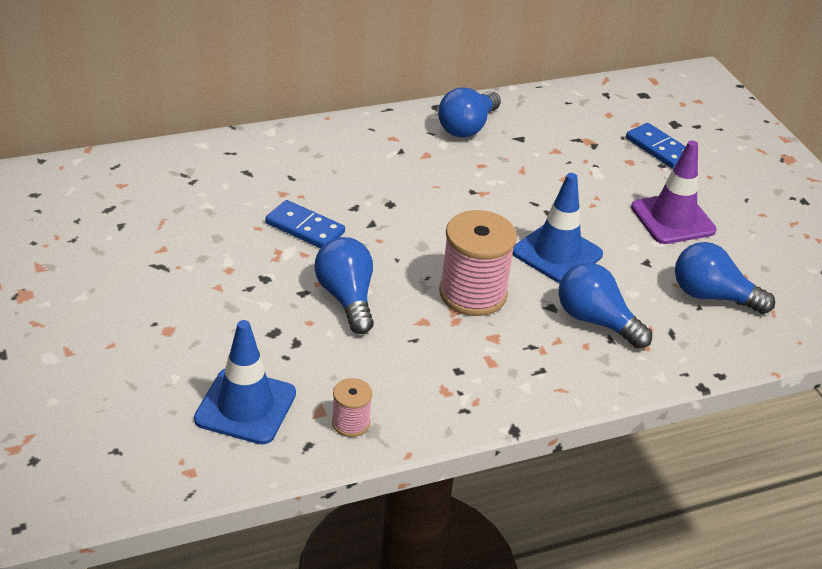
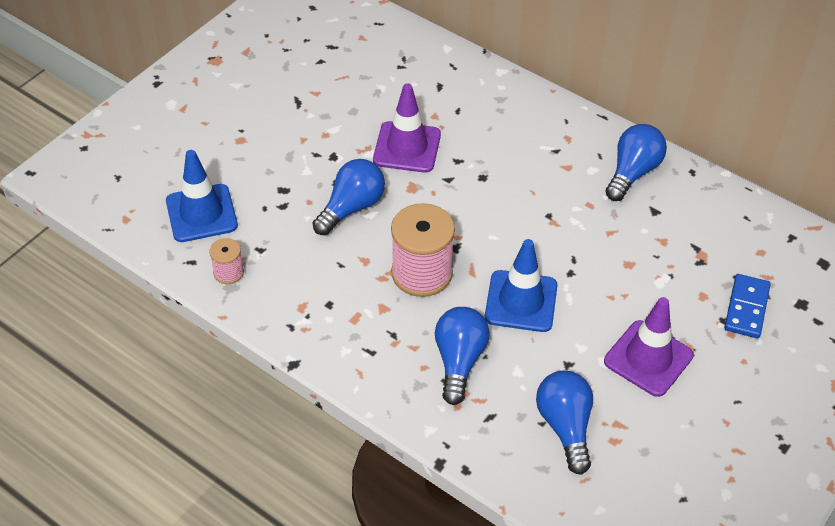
camera: 60 degrees right, 10 degrees up
(305, 228) = (407, 147): blue domino -> purple traffic cone
(467, 127) = (632, 172): blue light bulb -> blue light bulb turned 120 degrees clockwise

